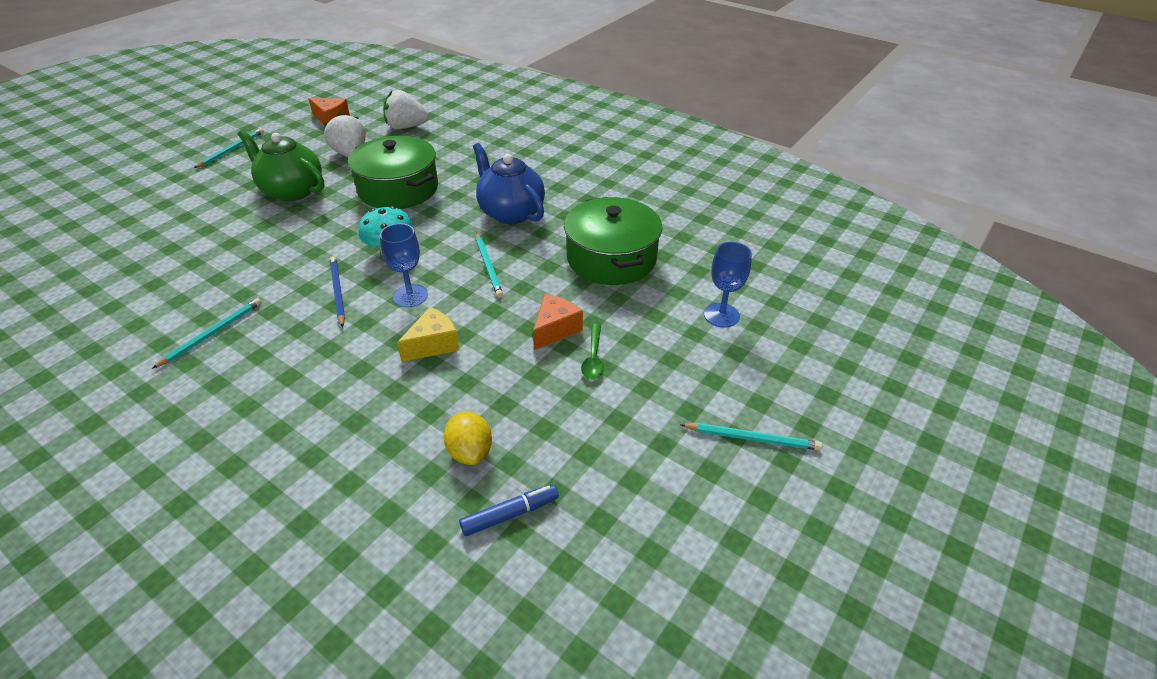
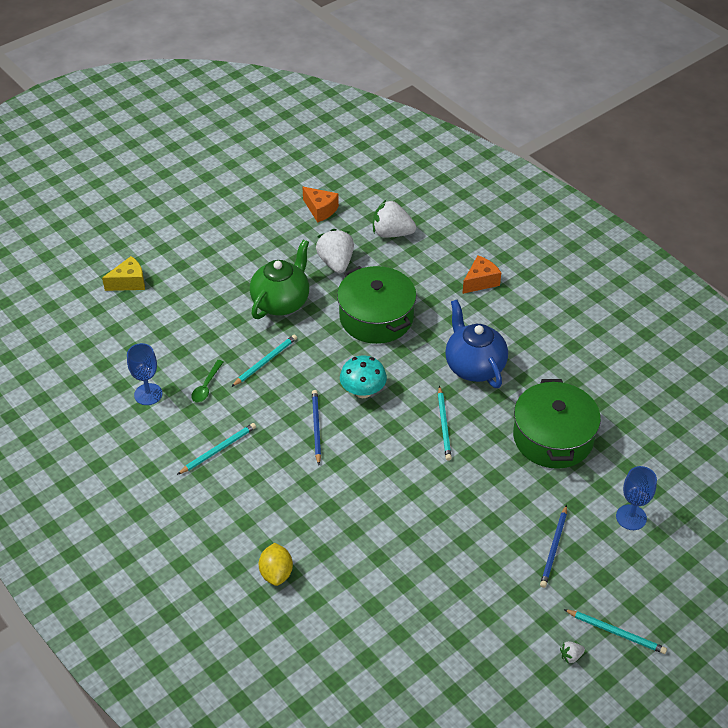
camera: 15 degrees right, 5 degrees up
(231, 150) = (227, 237): turquoise pencil -> turquoise pencil (265, 361)
(292, 191) = (281, 302): green teapot -> green teapot turned 75 degrees clockwise
(410, 296) = (374, 443): blue goblet -> blue goblet (148, 394)
(433, 344) = (388, 496): yellow cheese -> yellow cheese (129, 282)
(470, 451) = (403, 595): yellow lemon -> yellow lemon (276, 573)
(510, 514) = (423, 649): blue marker -> none
(555, 329) = (487, 502): orange cheese -> orange cheese (480, 281)
(593, 358) = (512, 536): green spoon -> green spoon (206, 386)
(646, 361) = (554, 548): none -> blue pencil
(707, 479) = (571, 656): none -> white strawberry

